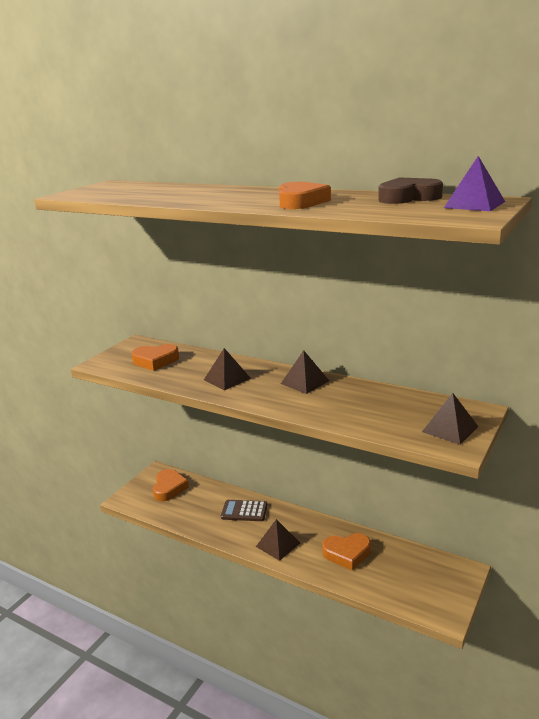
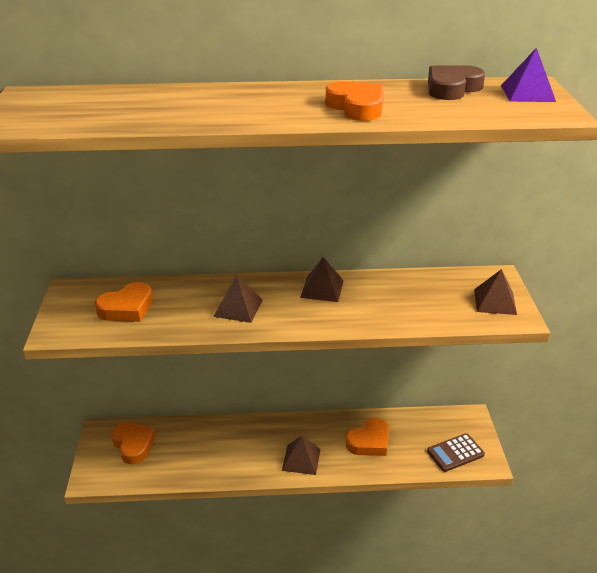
camera: 35 degrees left, 10 degrees up
(244, 511) = (239, 438): brown calculator -> brown calculator (455, 453)

